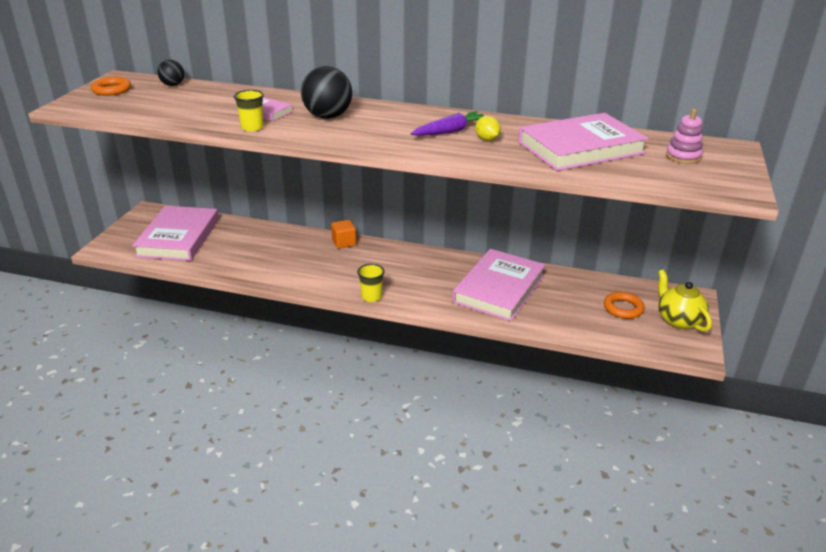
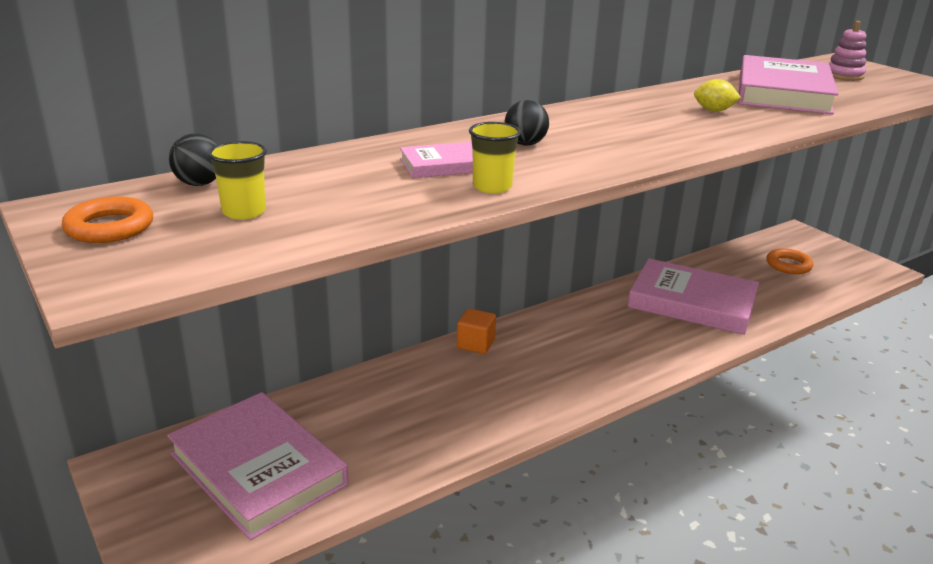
camera: 50 degrees left, 5 degrees down
(327, 116) = (525, 144): black ball -> black ball, size x0.56
(371, 297) = (625, 380): yellow cup -> yellow cup (244, 212)
(450, 131) = (668, 115): purple carrot -> none
(499, 289) = (692, 302): pink book -> pink book turned 45 degrees counterclockwise
(678, 320) = (829, 253): yellow teapot -> none

